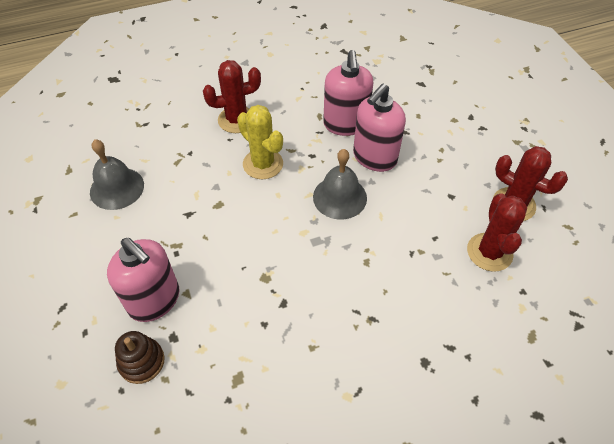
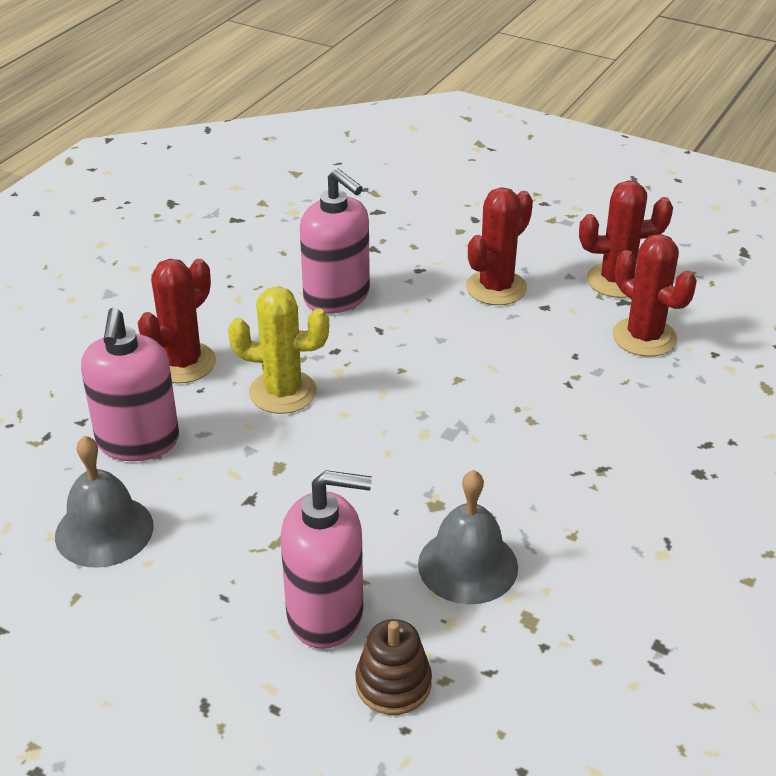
camera: 40 degrees left, 15 degrees down
(339, 197) = (423, 375): grey bell -> grey bell (468, 565)
(374, 157) = (414, 313): pink soap dispenser -> pink soap dispenser (138, 442)
(435, 167) = (496, 288): none -> red cactus

